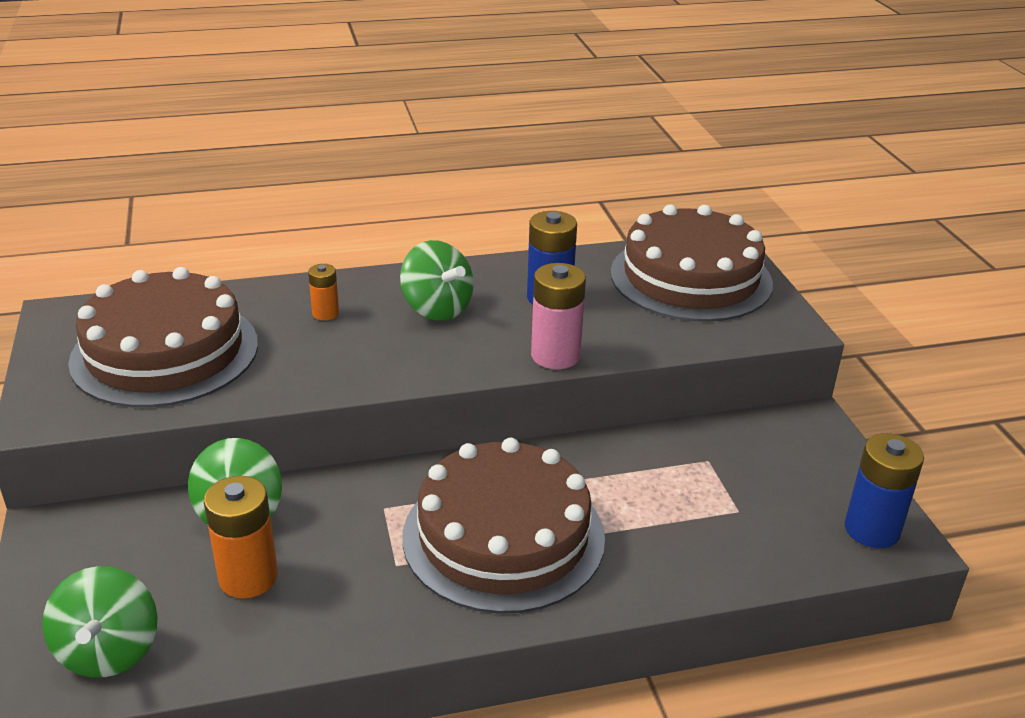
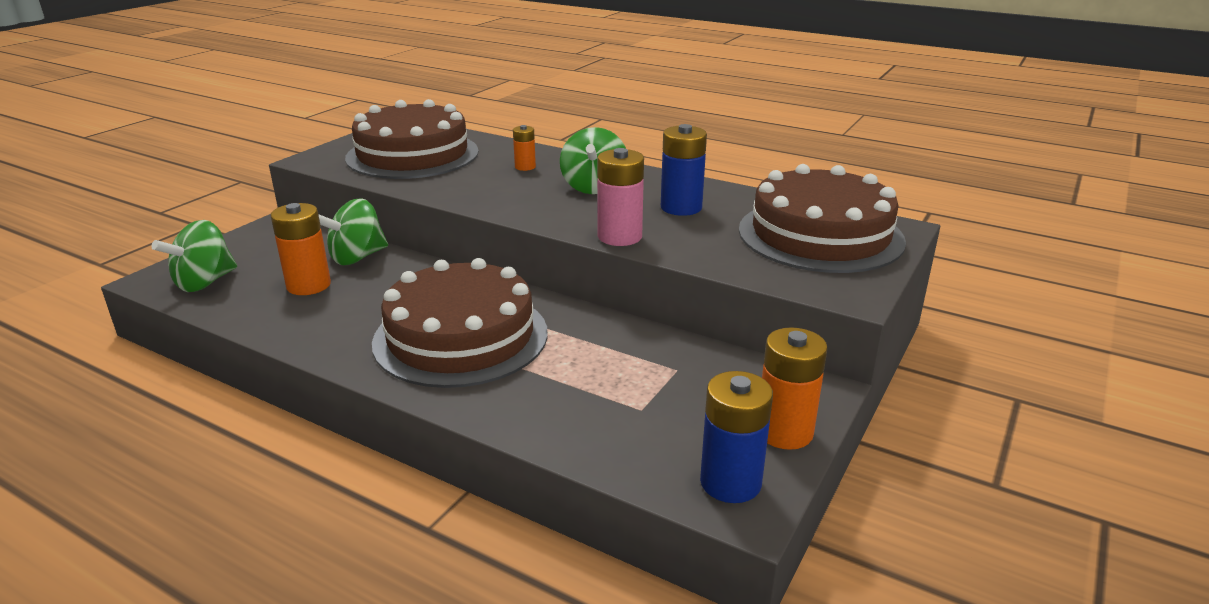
camera: 45 degrees right, 5 degrees down
(843, 468) = (784, 432): none -> orange battery

